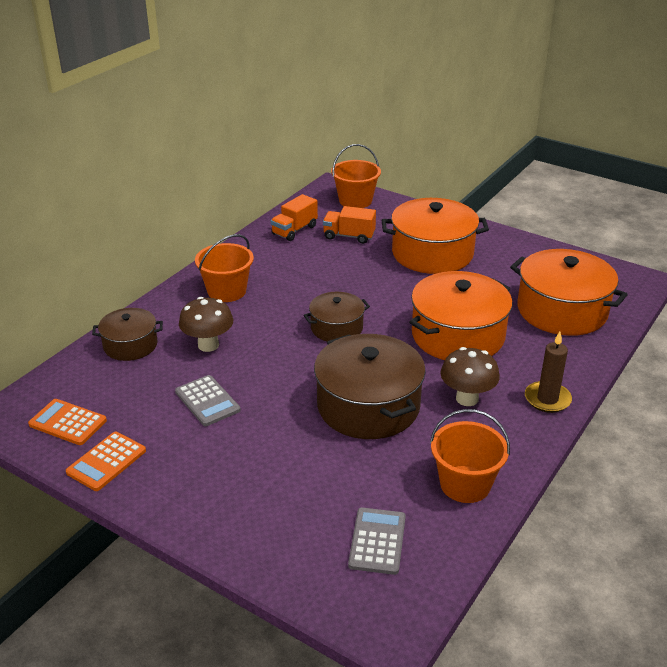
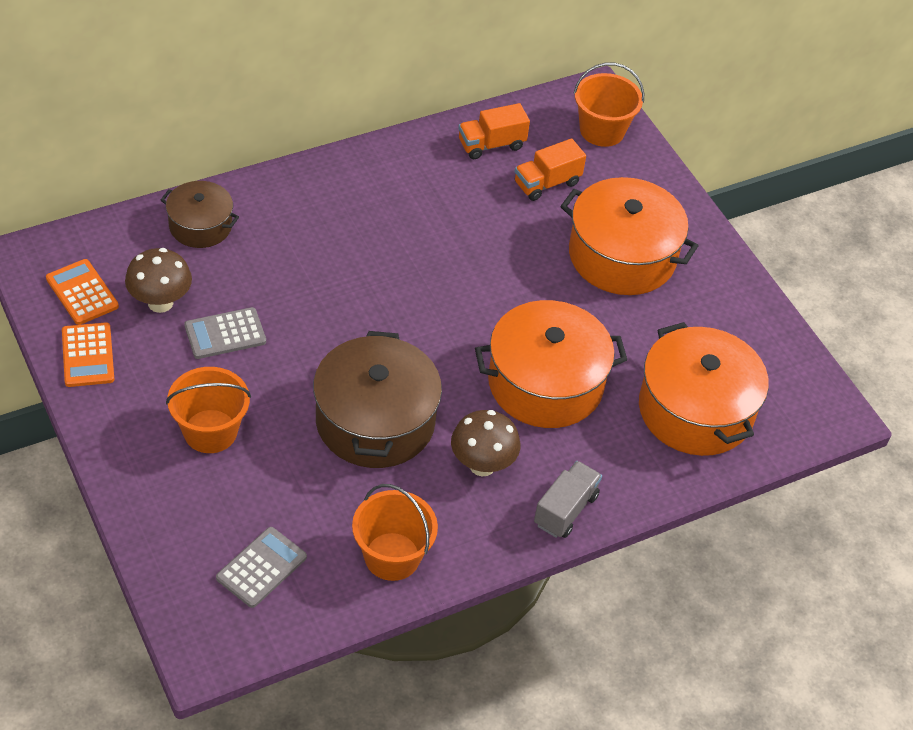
camera: 25 degrees right, 15 degrees up
(106, 461) = (88, 355): orange calculator -> orange calculator turned 75 degrees counterclockwise
(207, 401) = (225, 334): grey calculator -> grey calculator turned 75 degrees clockwise
(208, 345) = (276, 264): brown mushroom -> brown mushroom (160, 302)
(226, 291) = (348, 200): orange bucket -> orange bucket (210, 431)
(336, 328) = (424, 308): brown pot -> none
(349, 236) = (547, 183): orange truck -> orange truck turned 75 degrees counterclockwise
(547, 399) = (565, 510): brown candle -> grey truck

